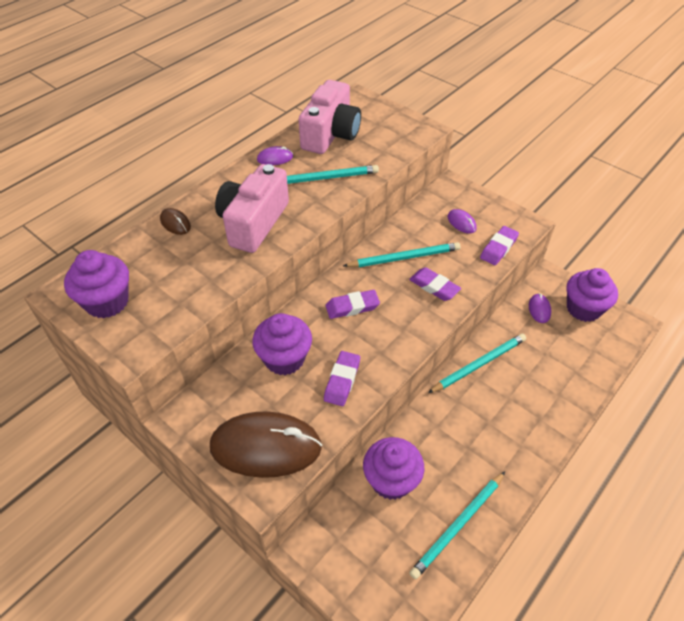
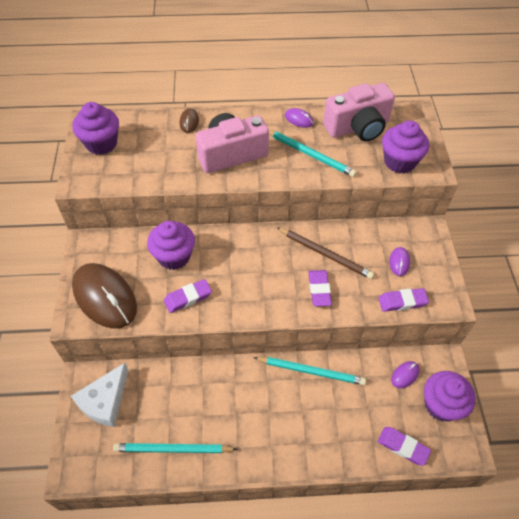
camera: 45 degrees right, 5 degrees up
(352, 307) = (250, 259): purple eraser -> purple eraser (403, 447)
(352, 549) = (105, 401): none -> white cheese
(391, 480) = (170, 386): purple cupcake -> purple cupcake (399, 162)
(404, 258) = (325, 254): turquoise pencil -> brown pencil

